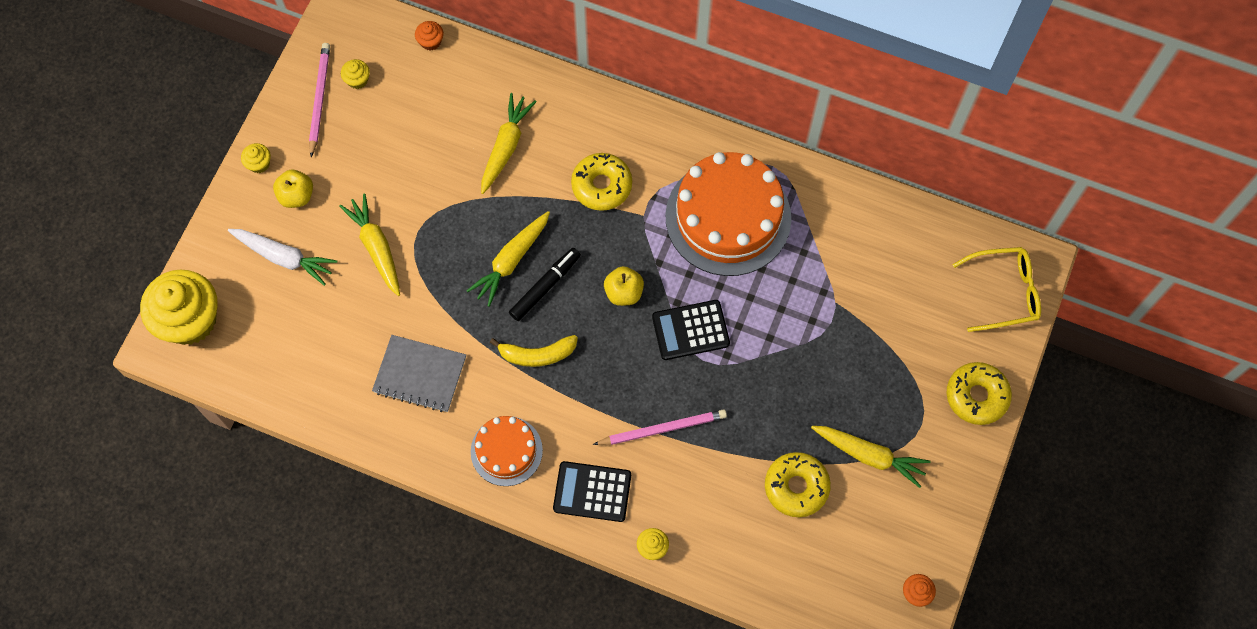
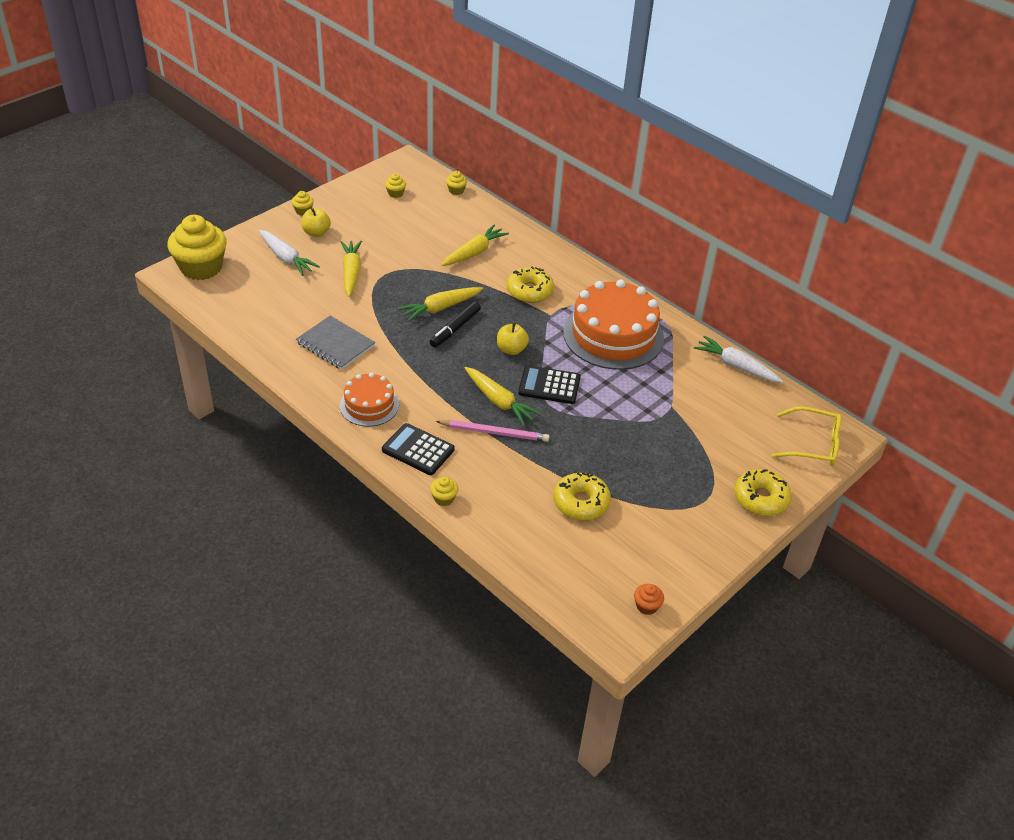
camera: 20 degrees right, 25 degrees down
(319, 99) = (364, 194): pink pencil -> none
(431, 41) = (456, 191): orange cupcake -> yellow cupcake
(537, 354) = (426, 361): yellow banana -> none
(545, 287) = (455, 328): black marker -> black marker turned 150 degrees clockwise
(869, 455) = (651, 504): yellow carrot -> yellow carrot (499, 401)
(882, 207) = (736, 366): none -> white carrot

